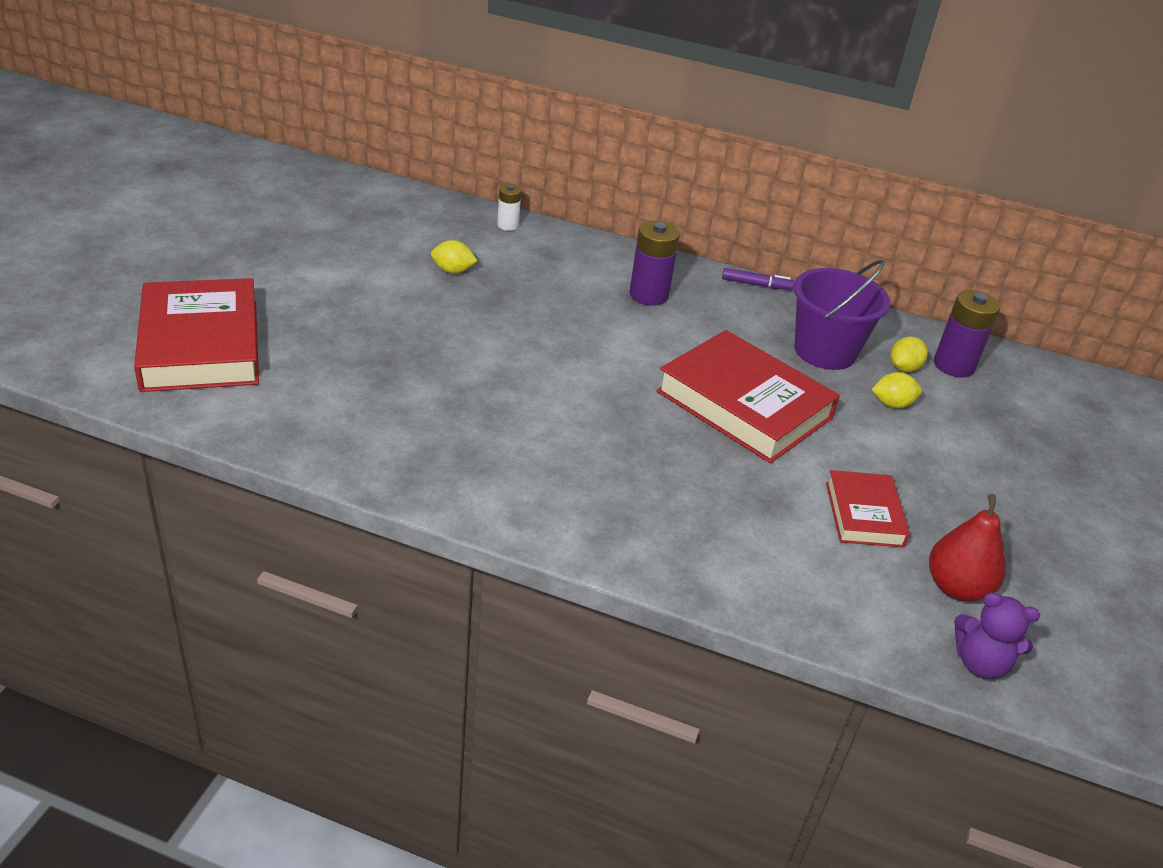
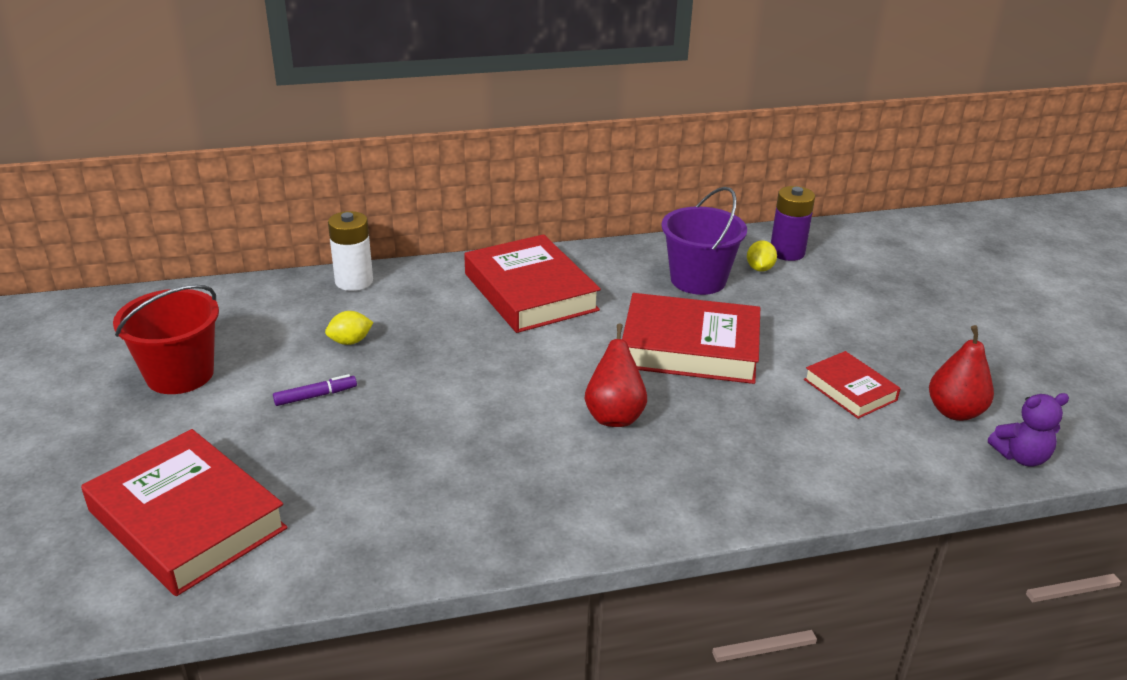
camera: 30 degrees left, 5 degrees down
(303, 241) = (180, 374): none -> red bucket
(508, 225) = (354, 281): white battery -> white battery, size x1.70
(604, 427) = (614, 416): none -> red pear
(648, 295) = (530, 292): purple battery -> red book
(756, 285) = (598, 249): purple marker -> purple marker (315, 396)
(892, 404) = (781, 299): yellow lemon -> none

